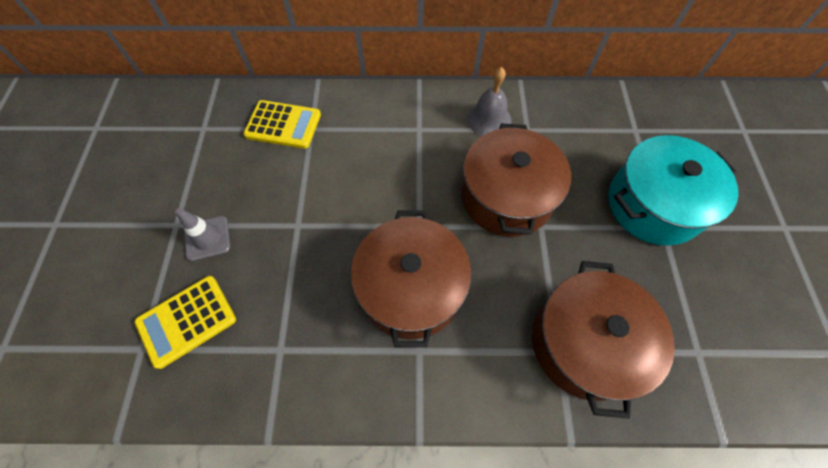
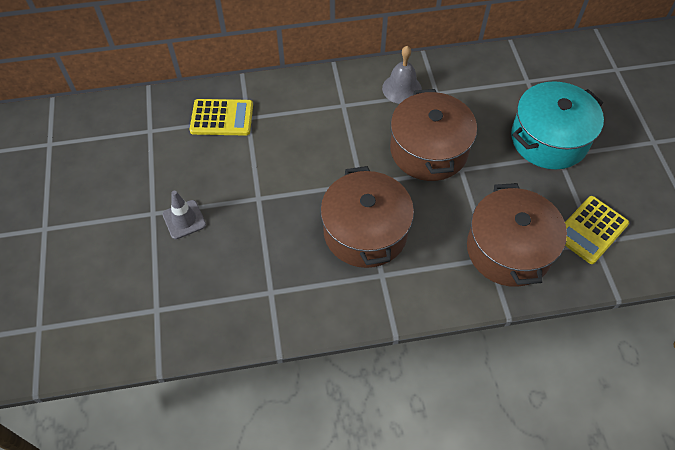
camera: 10 degrees left, 5 degrees down
(187, 321) = (187, 284): yellow calculator -> yellow calculator (591, 230)

